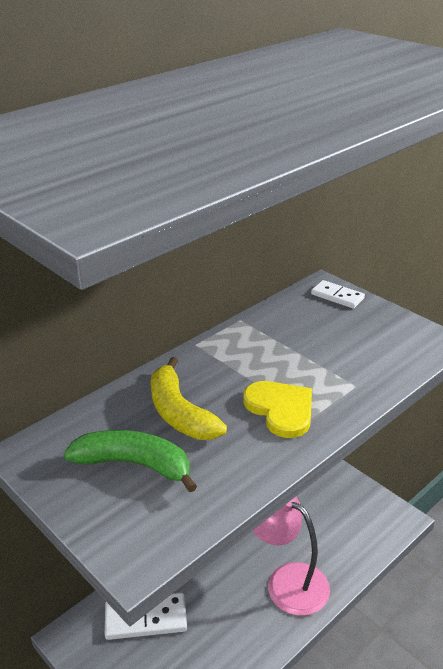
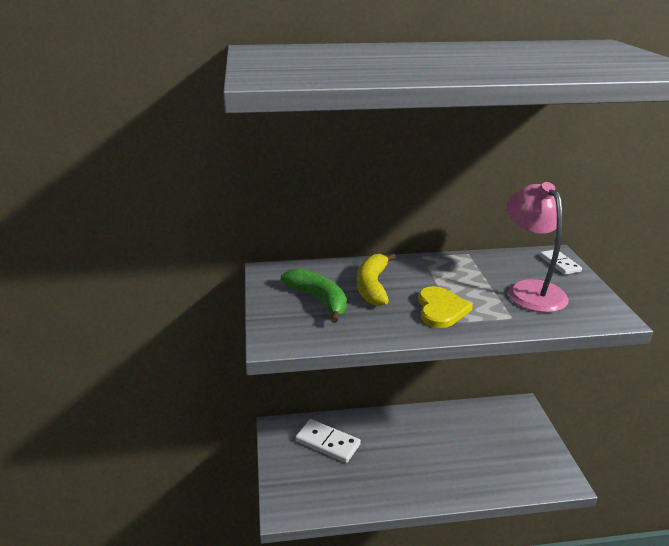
camera: 35 degrees right, 5 degrees down
(286, 581) = (438, 472): pink lamp -> pink lamp (530, 290)

